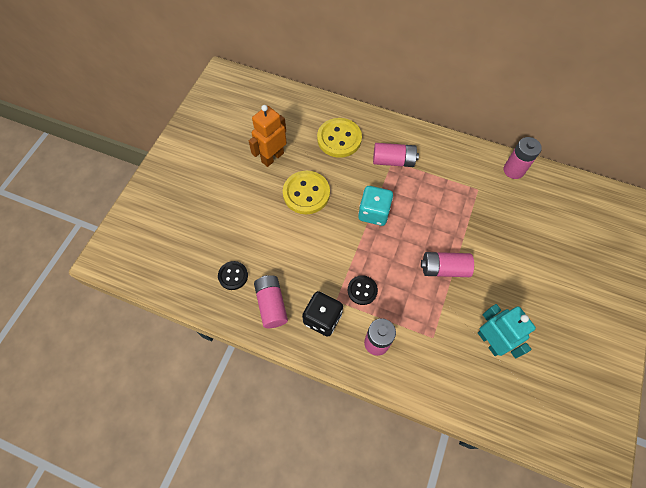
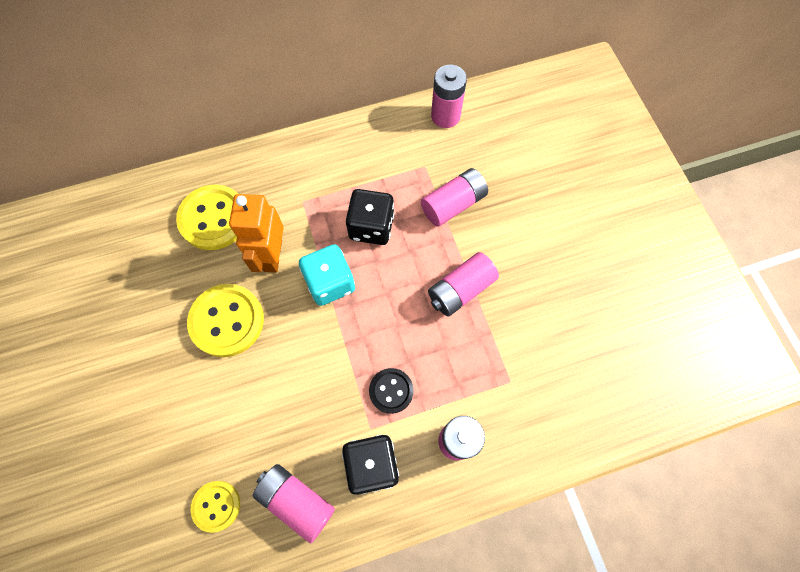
camera: 40 degrees left, 5 degrees up
(233, 276) = (216, 506): black button -> yellow button
(272, 157) = (143, 306): orange robot -> orange robot (272, 255)
(393, 161) = (303, 200): pink battery -> pink battery (453, 204)
(420, 200) = (371, 227): none -> black dice
(490, 341) = (570, 336): turquoise robot -> none

